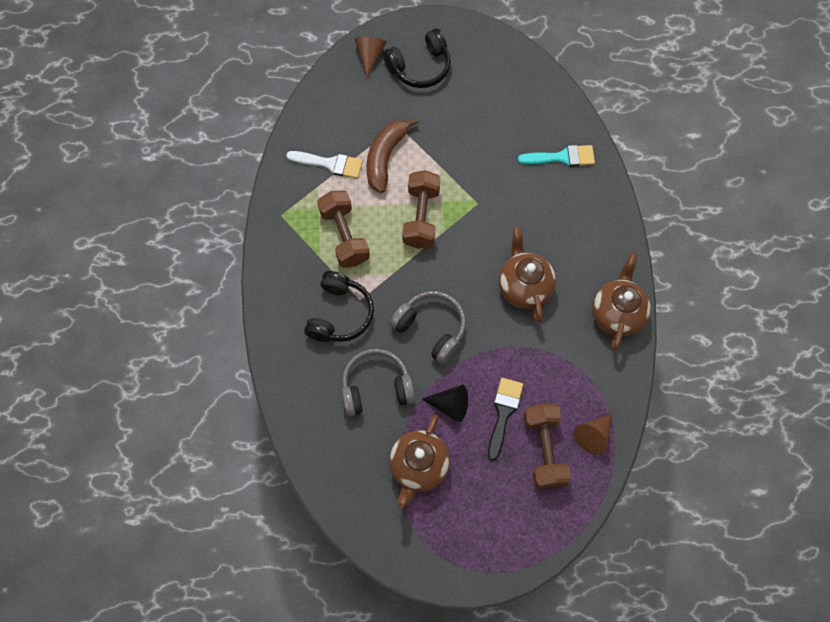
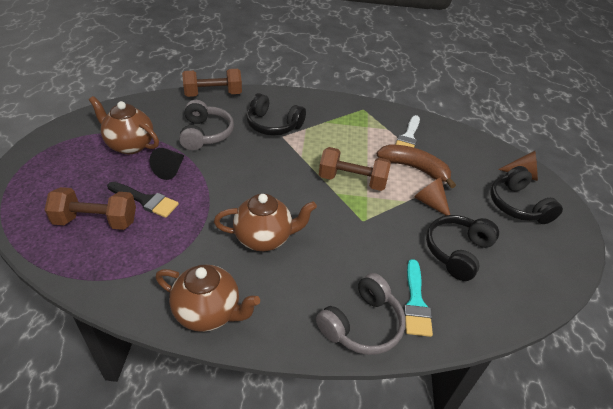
camera: 95 degrees right, 25 degrees down
(345, 236) = (340, 136): brown dumbbell -> brown dumbbell (213, 94)
(431, 328) = (243, 170): grey headphones -> grey headphones (362, 324)
(496, 123) = (457, 251): none -> black headphones
(593, 436) = (86, 260): brown cone -> brown cone (430, 203)

